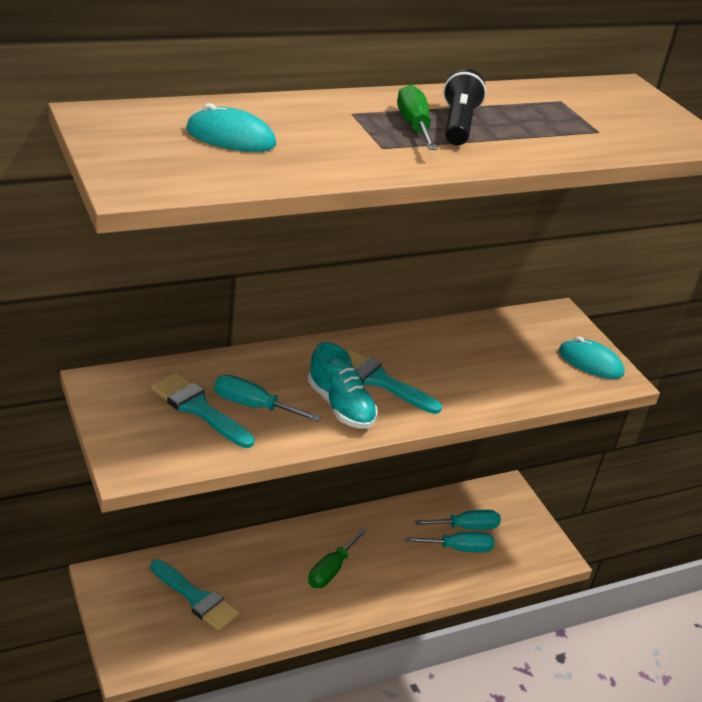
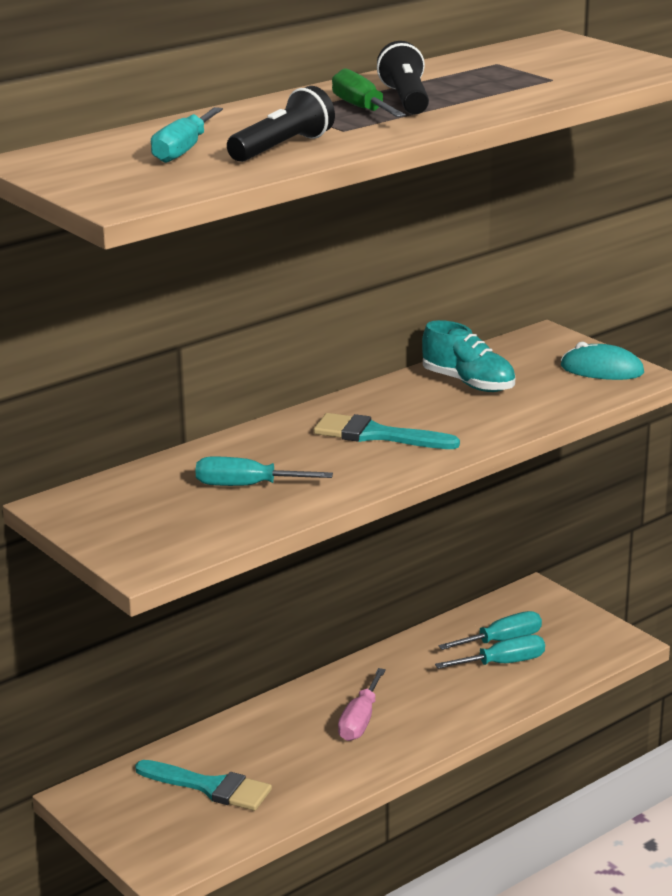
camera: 10 degrees left, 10 degrees down
(198, 408) = (186, 501): turquoise brush -> none
(230, 138) = (183, 150): turquoise mouse -> turquoise screwdriver
(316, 156) = (282, 148): none -> black flashlight
(331, 570) = (360, 721): green screwdriver -> pink screwdriver
(340, 406) = (345, 465): turquoise shoe -> turquoise shoe (468, 383)

